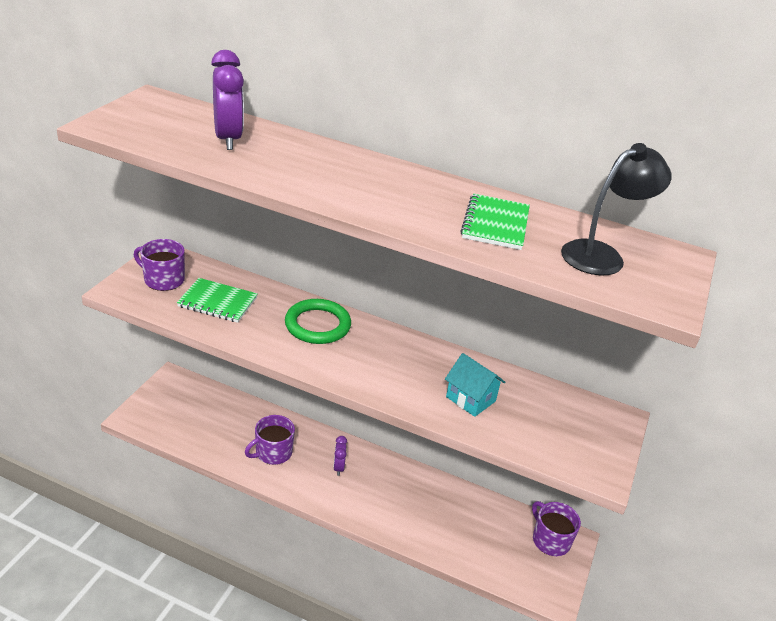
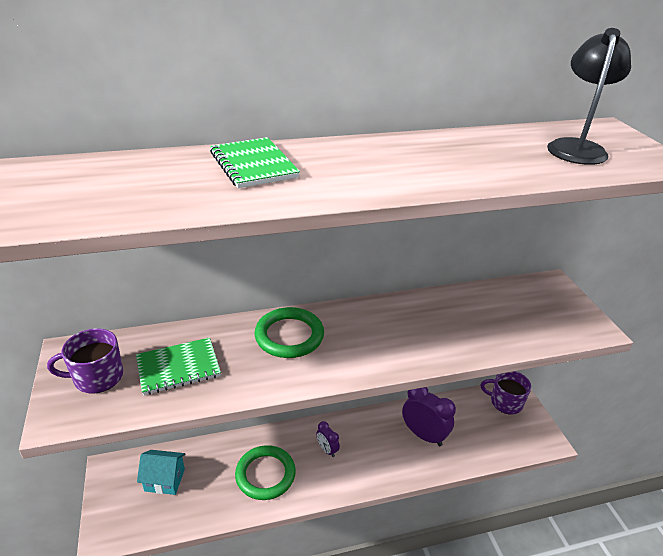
camera: 35 degrees left, 0 degrees up
(228, 139) = (160, 179): purple clock -> purple clock (423, 435)
(273, 452) = (265, 474): purple mug -> green ring
(470, 399) = (464, 327): turquoise house -> turquoise house (165, 480)
(495, 224) = (485, 156): green notebook -> green notebook (253, 165)

